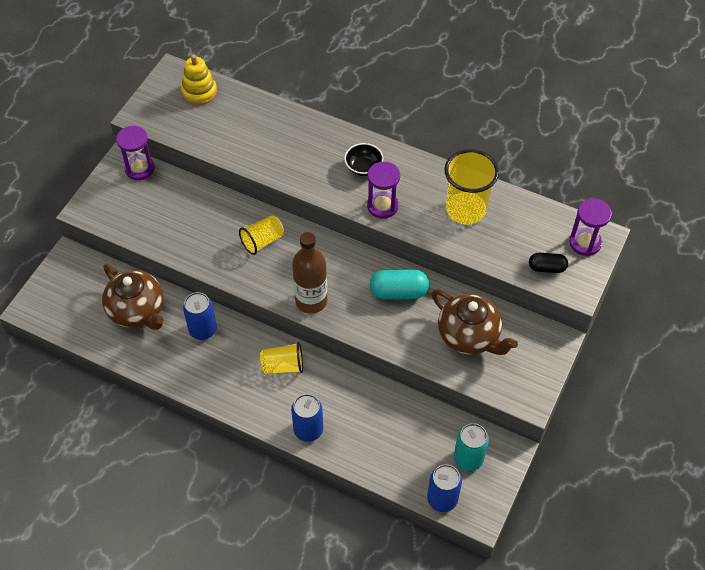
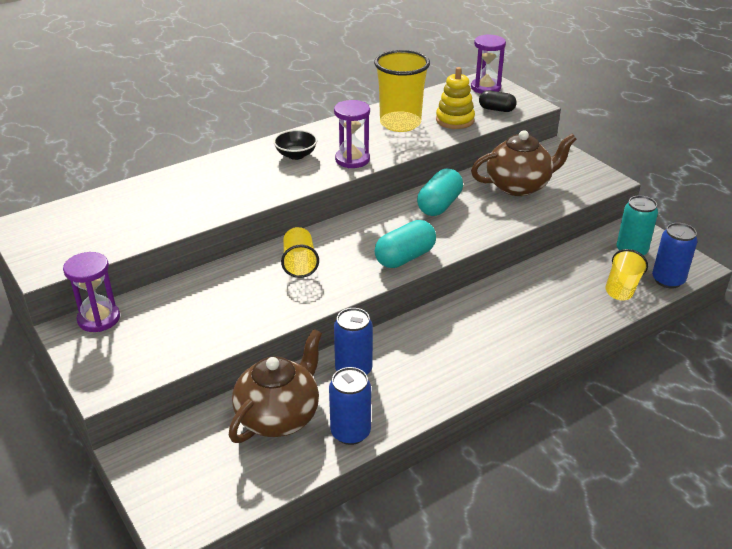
camera: 60 degrees left, 20 degrees down
(137, 311) = (279, 416): brown teapot -> brown teapot turned 45 degrees counterclockwise
(199, 92) = (72, 216): yellow stacking toy -> yellow stacking toy (455, 120)
(283, 366) = (448, 327): yellow cup -> yellow cup (622, 288)
(308, 430) = (540, 336): blue can -> blue can (350, 432)
(311, 301) = (405, 257): brown bottle -> turquoise capsule
(547, 268) = (496, 109): black capsule -> black capsule turned 75 degrees clockwise

